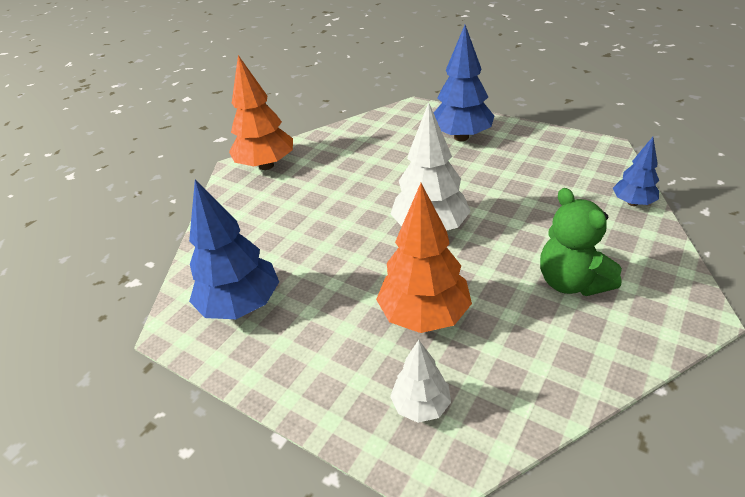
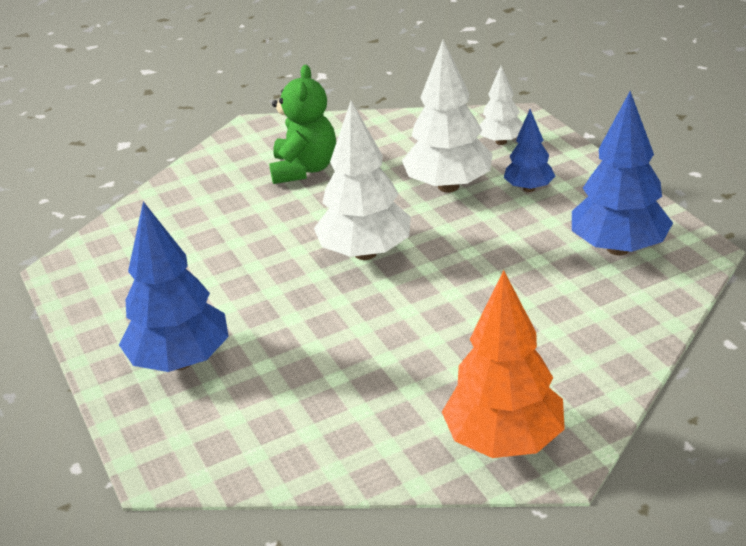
camera: 150 degrees left, 5 degrees down
(424, 315) = (448, 186): orange tree -> white tree
(632, 203) = (152, 205): blue tree -> blue tree (529, 188)

